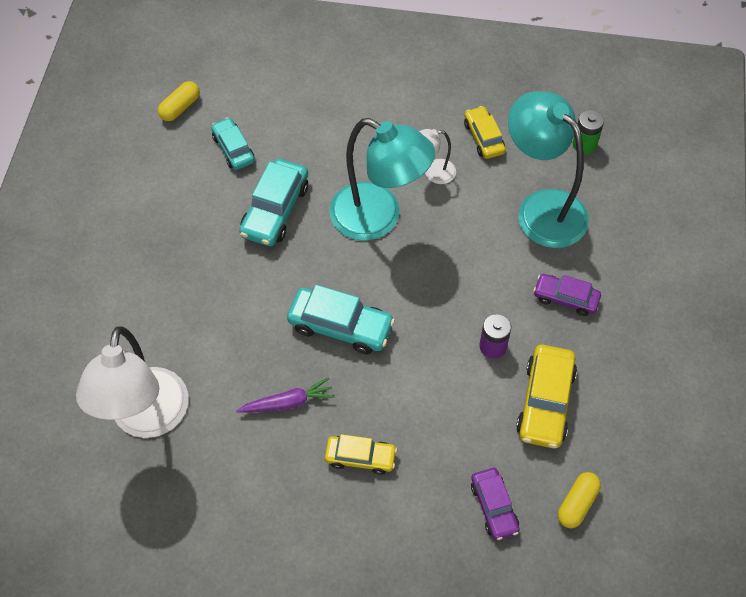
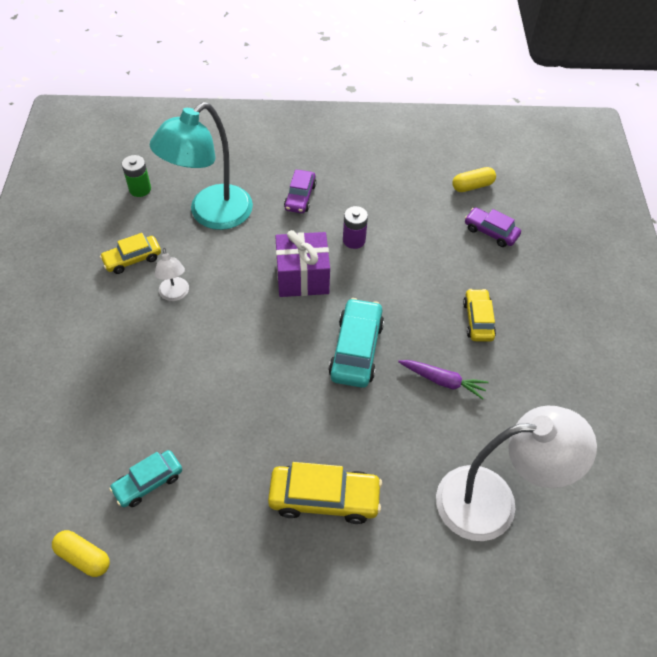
camera: 100 degrees left, 5 degrees down
(275, 210) = (230, 425): turquoise car -> none
(288, 402) = (442, 381): purple carrot -> purple carrot turned 135 degrees clockwise
(378, 218) = (232, 333): turquoise lamp -> none
(443, 287) = (302, 277): none -> purple gift
(494, 507) = (491, 232): purple car -> purple car turned 120 degrees counterclockwise
(545, 402) = (396, 206): yellow car -> yellow car (324, 498)
(577, 504) = (472, 186): yellow capsule -> yellow capsule turned 45 degrees counterclockwise

